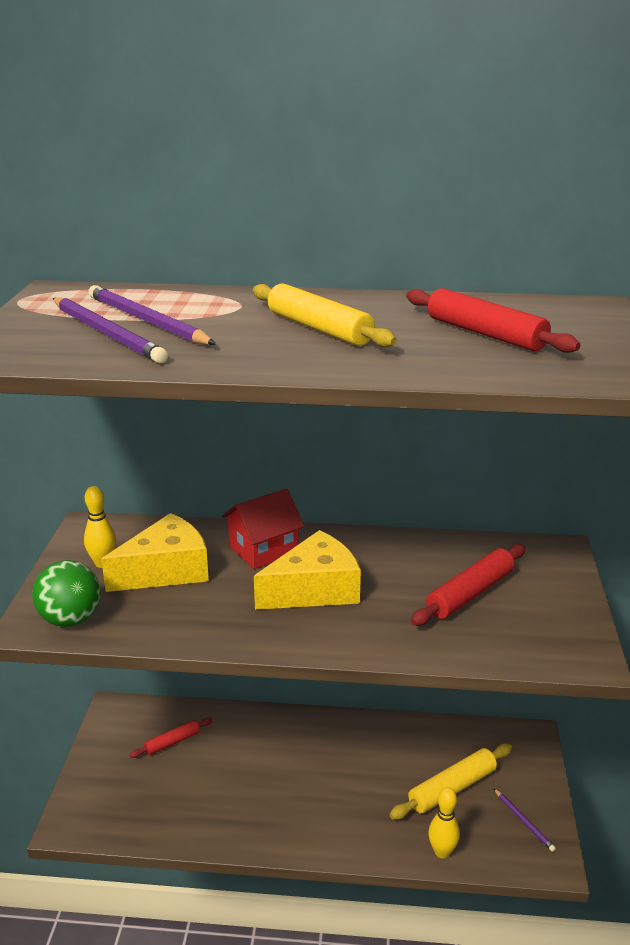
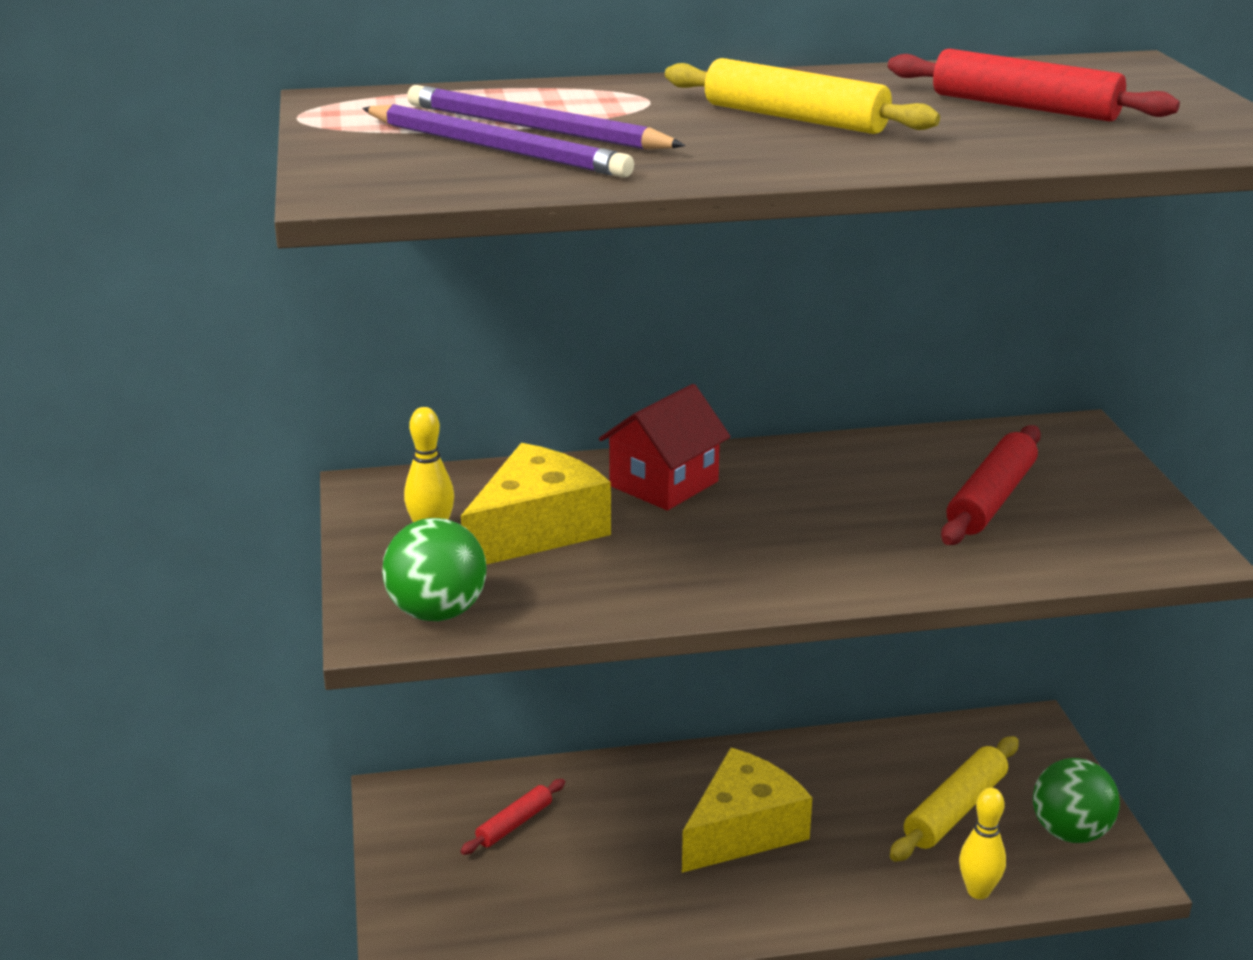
camera: 15 degrees left, 0 degrees up
(314, 590) = (773, 524): yellow cheese -> yellow cheese (743, 830)
(524, 821) = (1070, 832): purple pencil -> green ball

